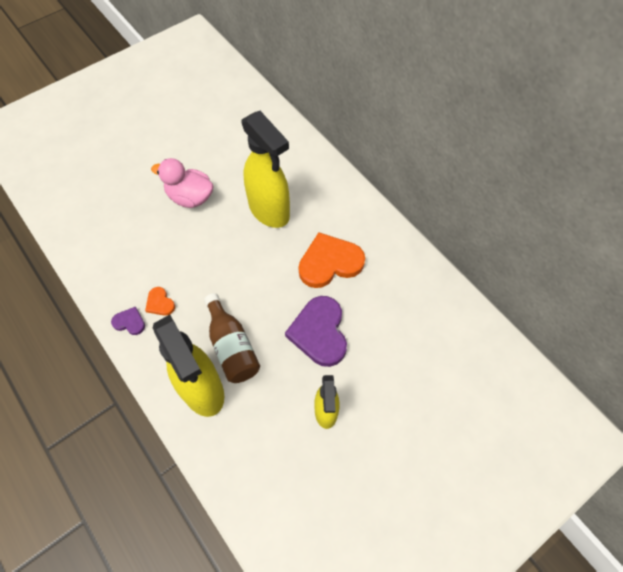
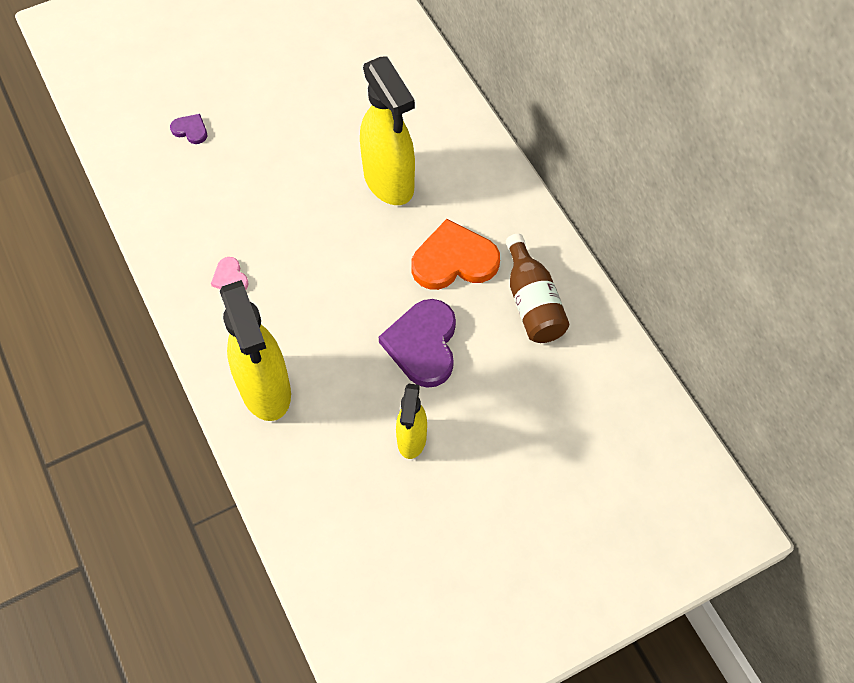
camera: 10 degrees right, 0 degrees up
(129, 322) = (189, 295): purple heart -> purple heart (190, 130)
(160, 303) = (230, 278): orange heart -> pink heart
(190, 197) = (290, 149): pink duck -> none
(232, 347) = (310, 345): brown bottle -> brown bottle (532, 302)

